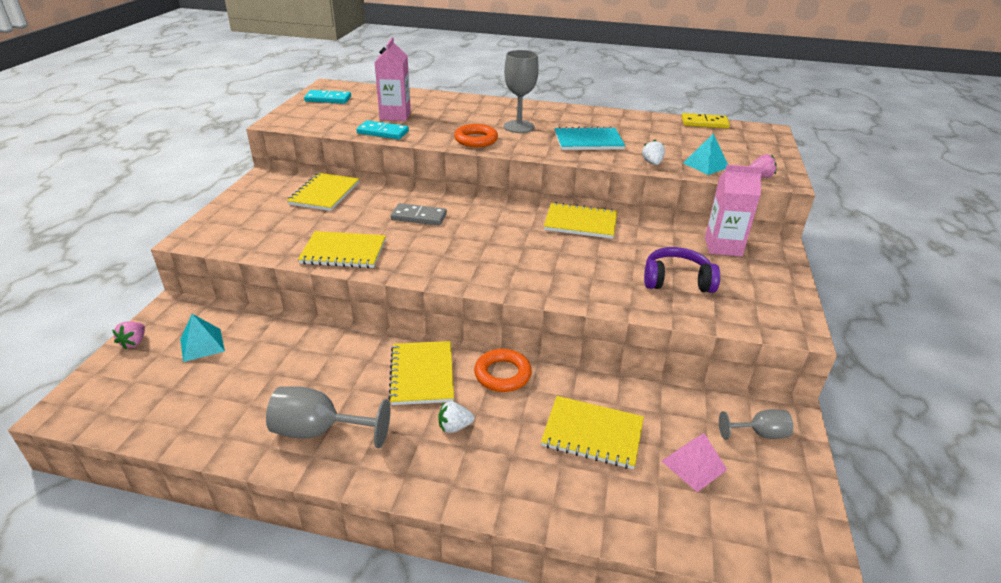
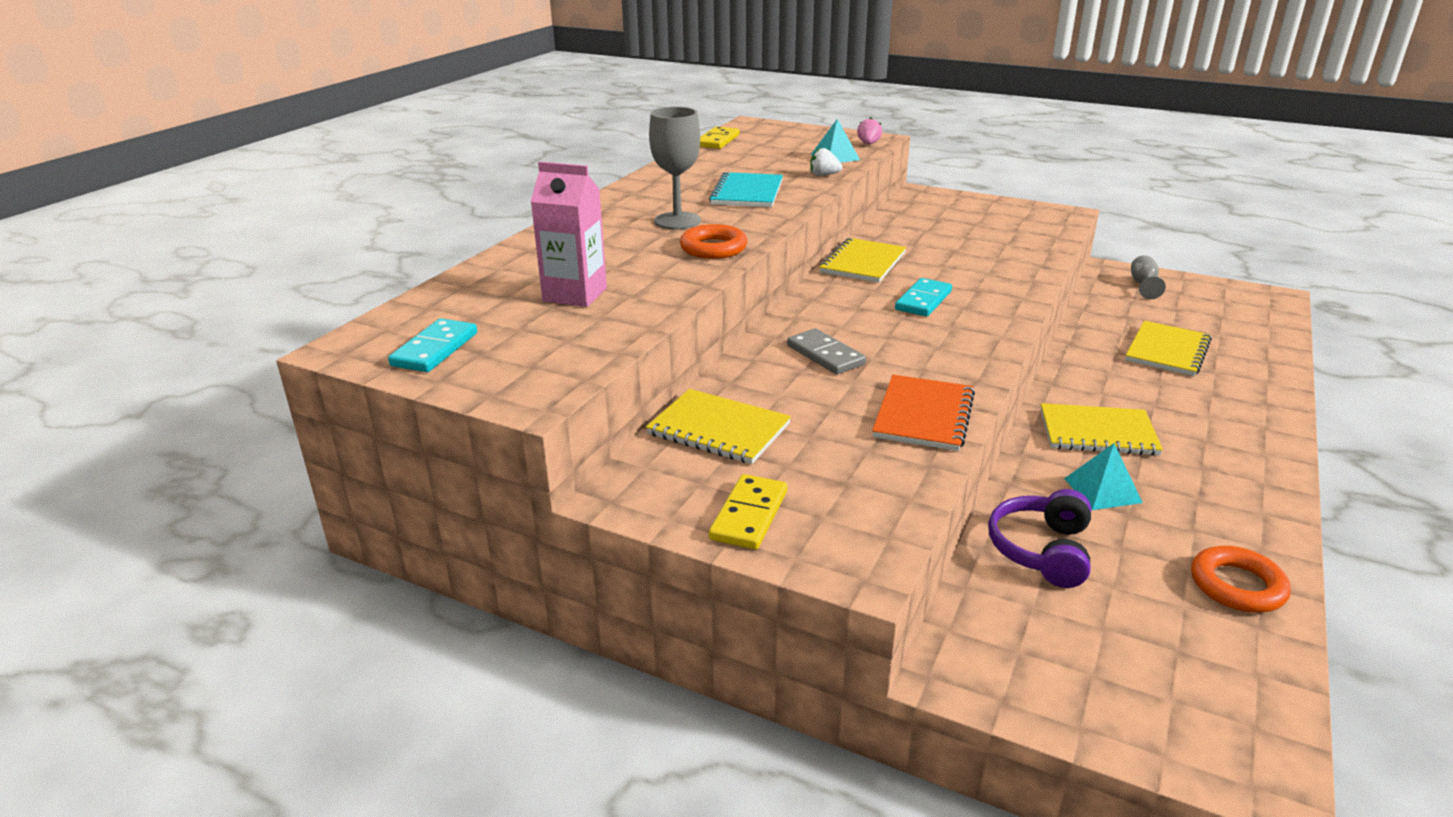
camera: 75 degrees left, 5 degrees down
(134, 342) = (1066, 714): pink strawberry -> none
(202, 345) = (1063, 625): turquoise pyramid -> turquoise pyramid (1102, 490)
(243, 208) = (749, 515): none -> yellow domino
(319, 431) = (1220, 508): grey goblet -> none
(343, 252) = (923, 415): yellow notebook -> orange notebook
(383, 132) = (648, 306): turquoise domino -> turquoise domino (923, 300)
(419, 217) = (825, 355): grey domino -> grey domino turned 60 degrees counterclockwise
(454, 427) = (1182, 419): white strawberry -> none
(502, 374) = (1088, 384): orange ring -> orange ring (1237, 586)
(677, 280) = (991, 239): purple headphones -> purple headphones (1041, 550)
(693, 465) = (1191, 316): pink pyramid -> none
(723, 246) = (925, 212): pink carton -> none

